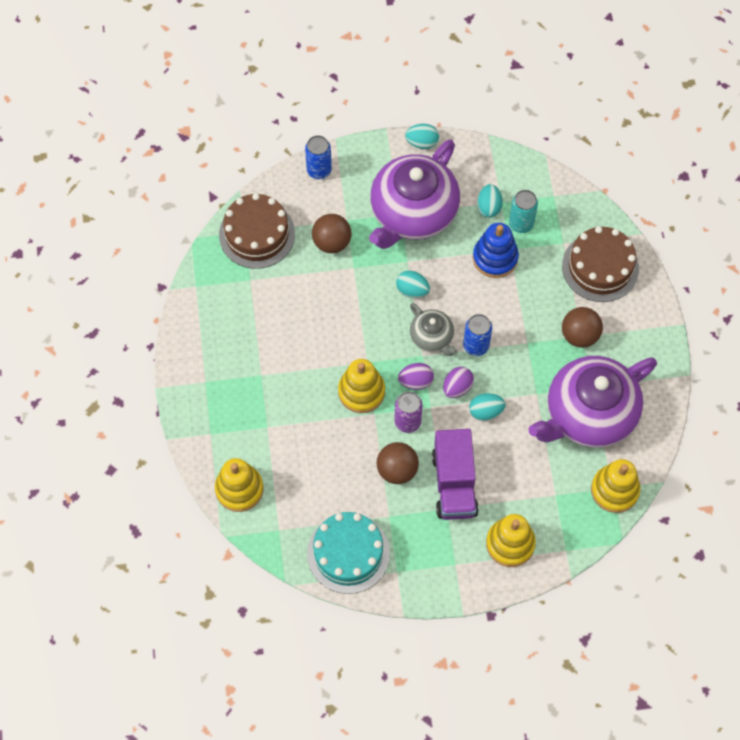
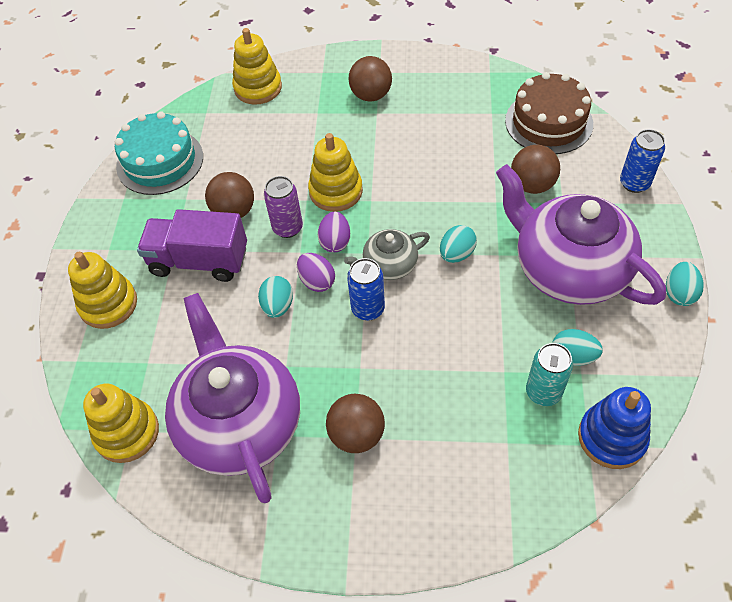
camera: 105 degrees right, 10 degrees down
(238, 383) = (371, 95): none -> brown ball
(495, 258) = (492, 351): blue stacking toy -> blue stacking toy (612, 437)
(600, 267) = (460, 486): brown cake -> none

